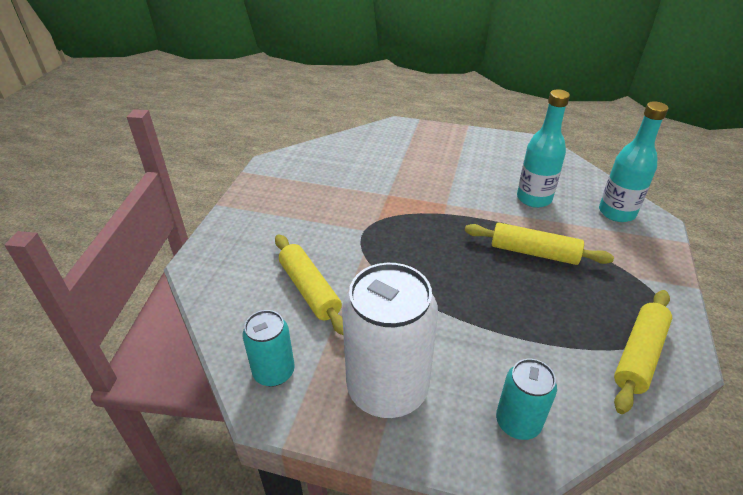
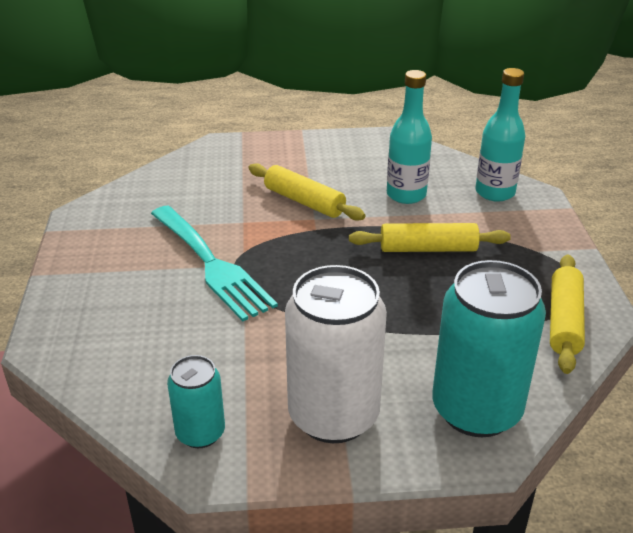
camera: 20 degrees left, 5 degrees down
(309, 290) = (200, 341): yellow rolling pin -> yellow rolling pin (304, 201)
(348, 226) = (212, 265): none -> turquoise fork
(518, 422) = (476, 410): turquoise can -> turquoise can, size x1.88

